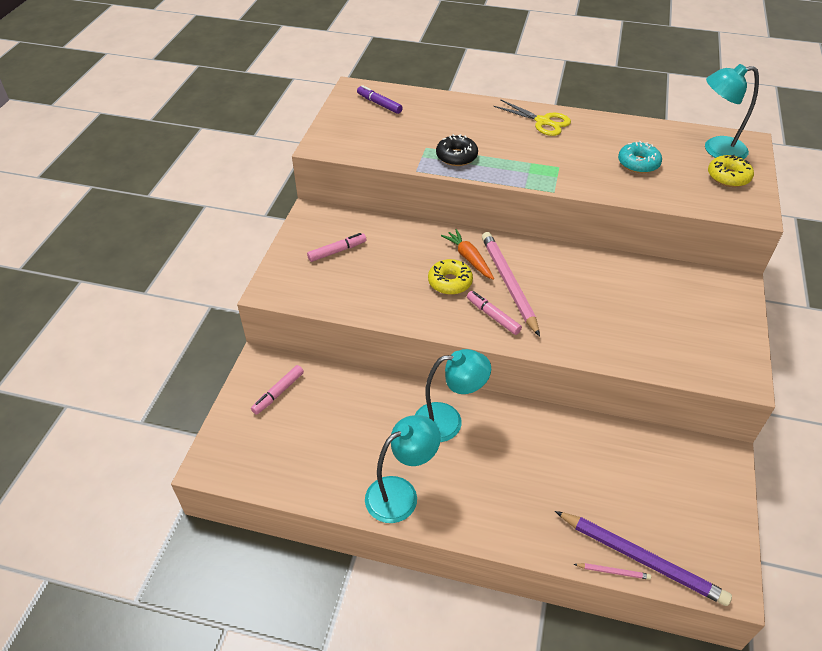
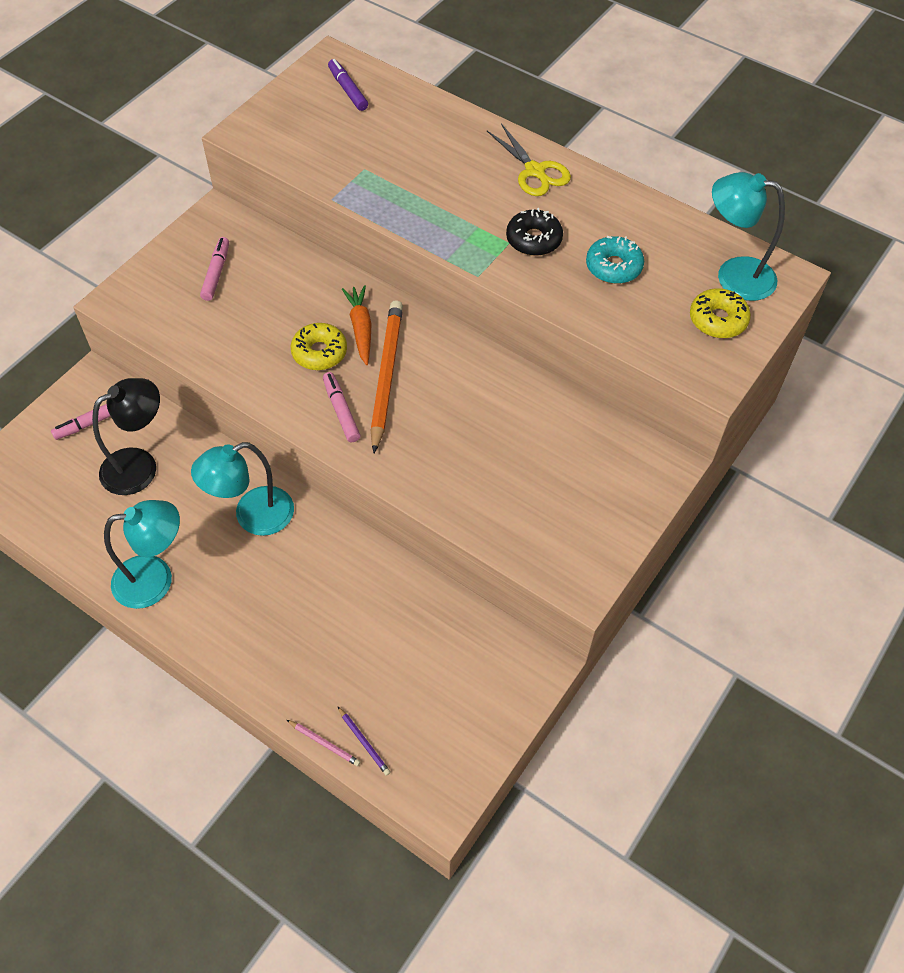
camera: 20 degrees right, 10 degrees up
(336, 412) = (140, 465): none -> black lamp
(337, 251) = (216, 273): pink marker -> pink marker turned 75 degrees counterclockwise
(448, 421) = (253, 516): turquoise lamp -> turquoise lamp turned 135 degrees clockwise
(456, 156) = (392, 192): black donut -> black donut (533, 239)
(508, 283) = (386, 375): pink pencil -> orange pencil
(641, 559) = (364, 742): purple pencil -> purple pencil, size x0.41

